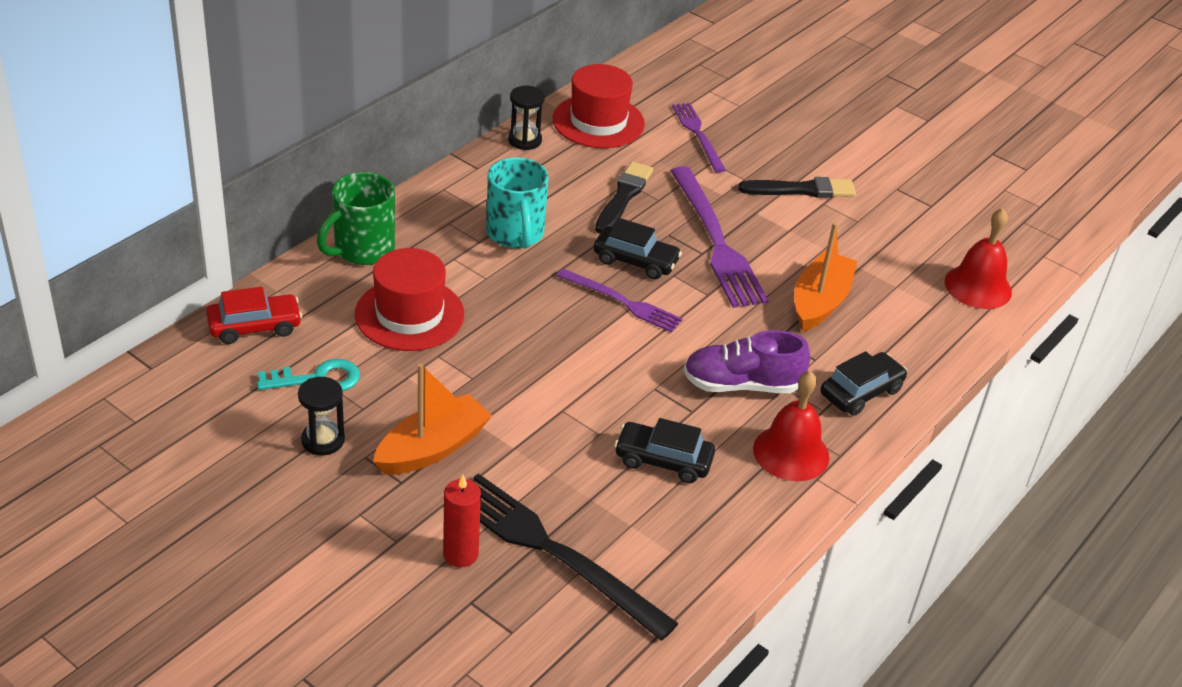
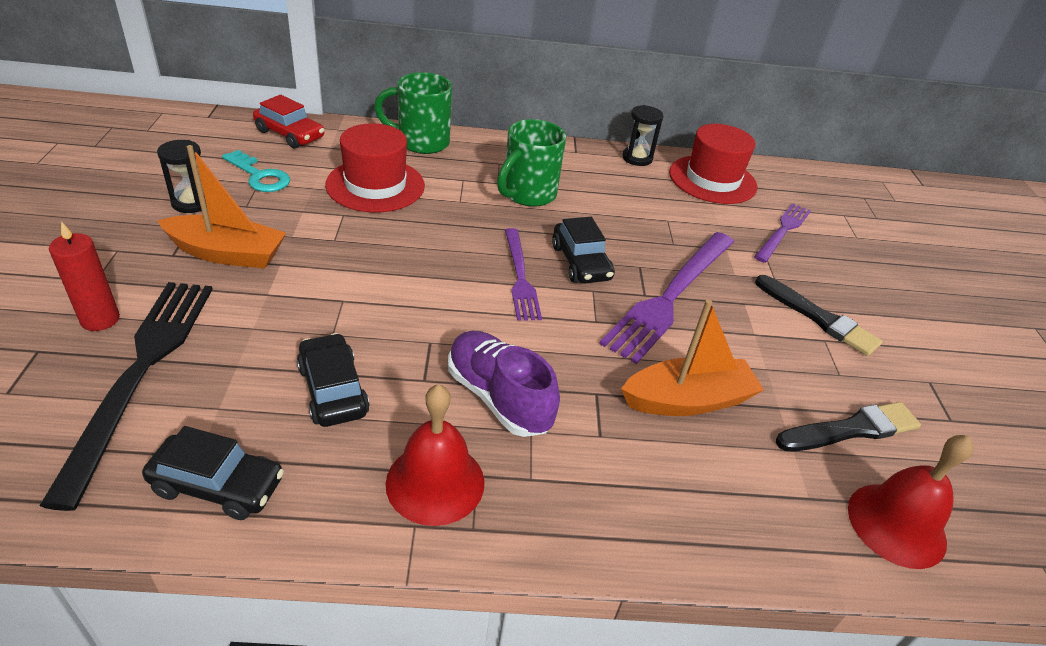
camera: 50 degrees right, 0 degrees up
(515, 234) = (528, 194): turquoise mug -> green mug
(623, 197) = (648, 225): black brush -> black brush (851, 429)
(861, 392) = (594, 498): black car -> black car (218, 485)

